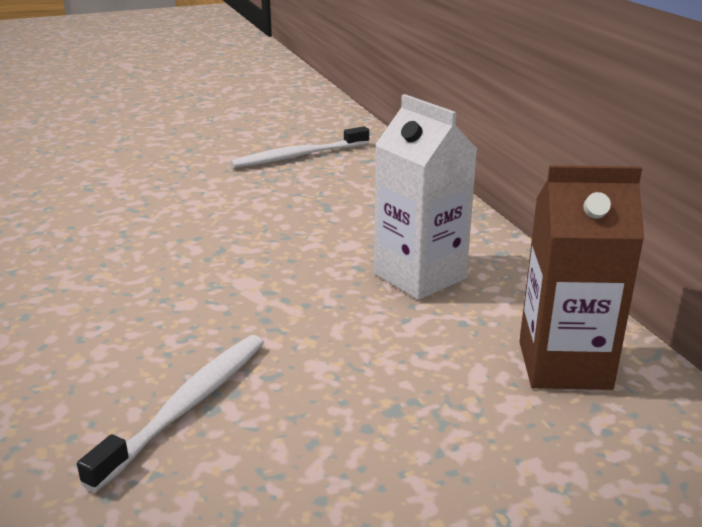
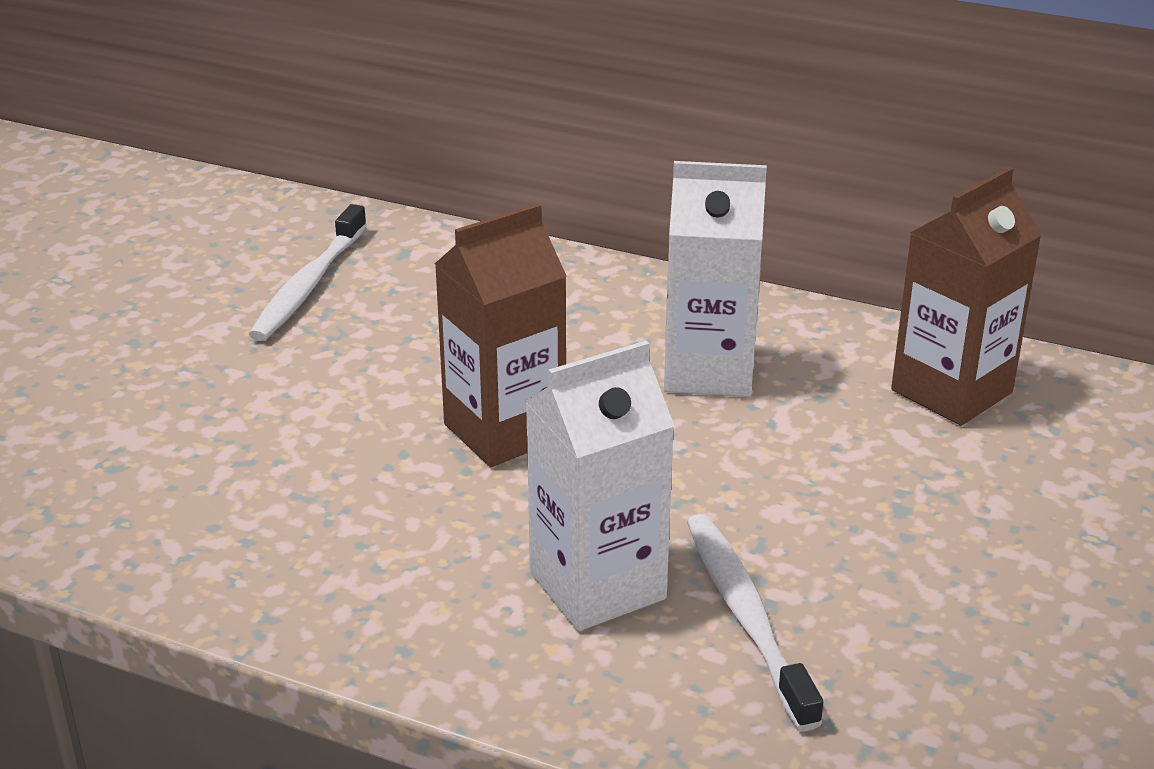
camera: 45 degrees left, 5 degrees up
(152, 342) = (597, 586): none -> white carton
(258, 251) = (505, 431): none -> brown carton

